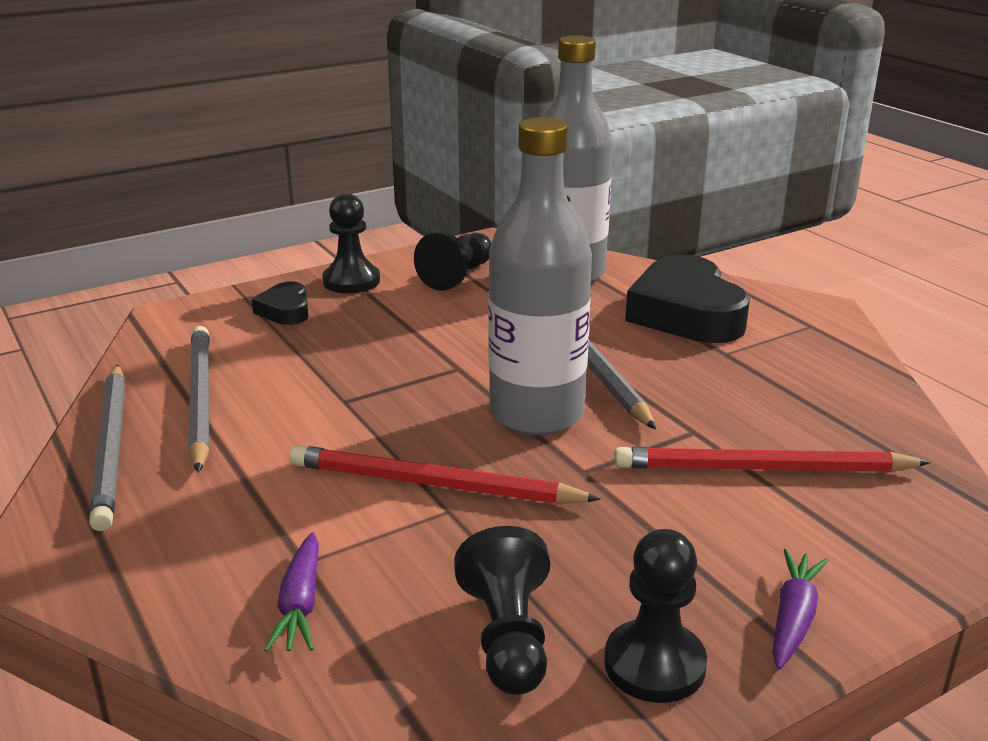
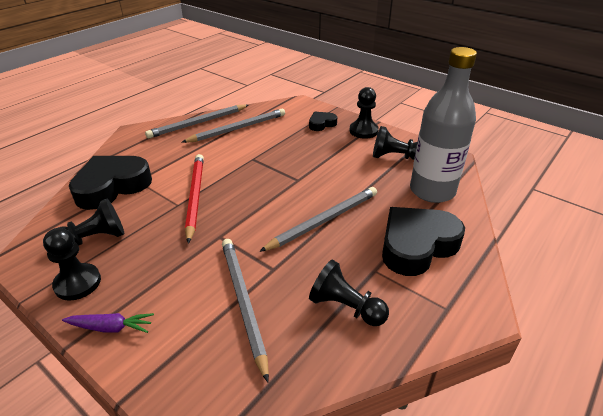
camera: 70 degrees right, 10 degrees up
(300, 604) = (112, 186): purple carrot -> black heart
(536, 414) = (265, 212): grey bottle -> none
(763, 469) = (243, 302): red pencil -> grey pencil
(793, 388) = (345, 307): none -> black pawn

